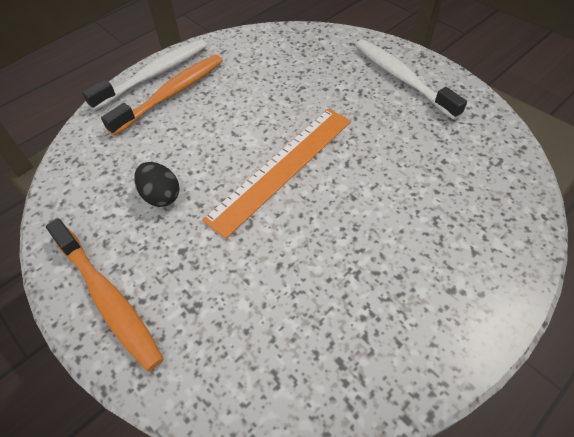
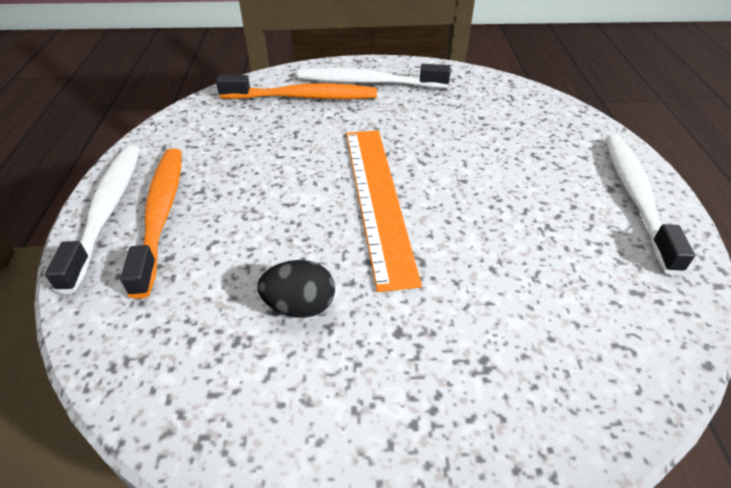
camera: 50 degrees left, 10 degrees down
(108, 298) = (399, 443): orange toothbrush -> orange toothbrush (303, 97)
(459, 312) = (635, 197): none -> white toothbrush

